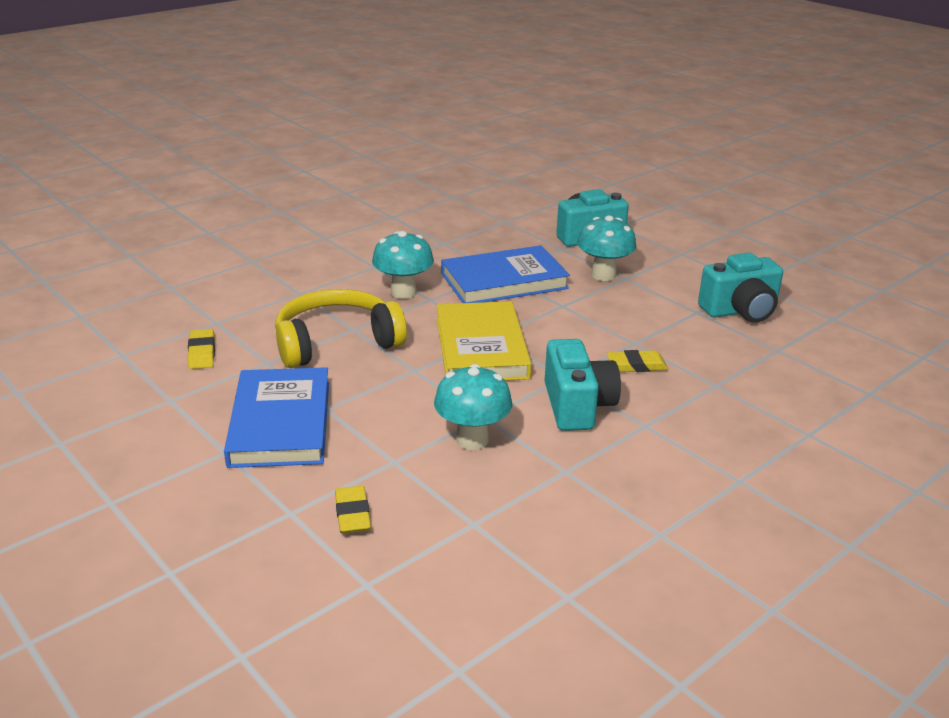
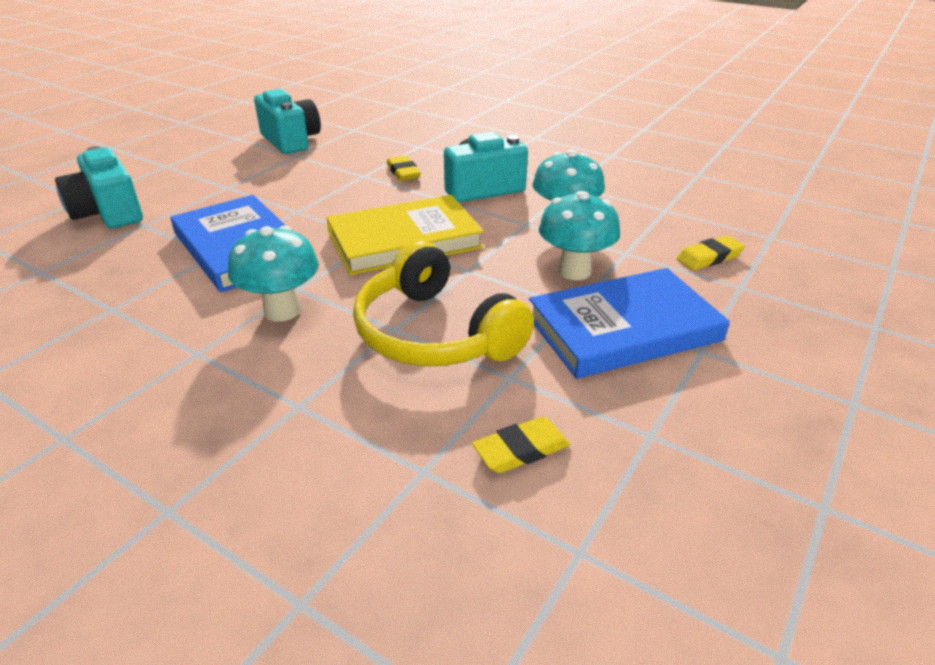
camera: 105 degrees left, 5 degrees up
(603, 275) = (220, 197): turquoise mushroom -> turquoise mushroom (574, 271)

